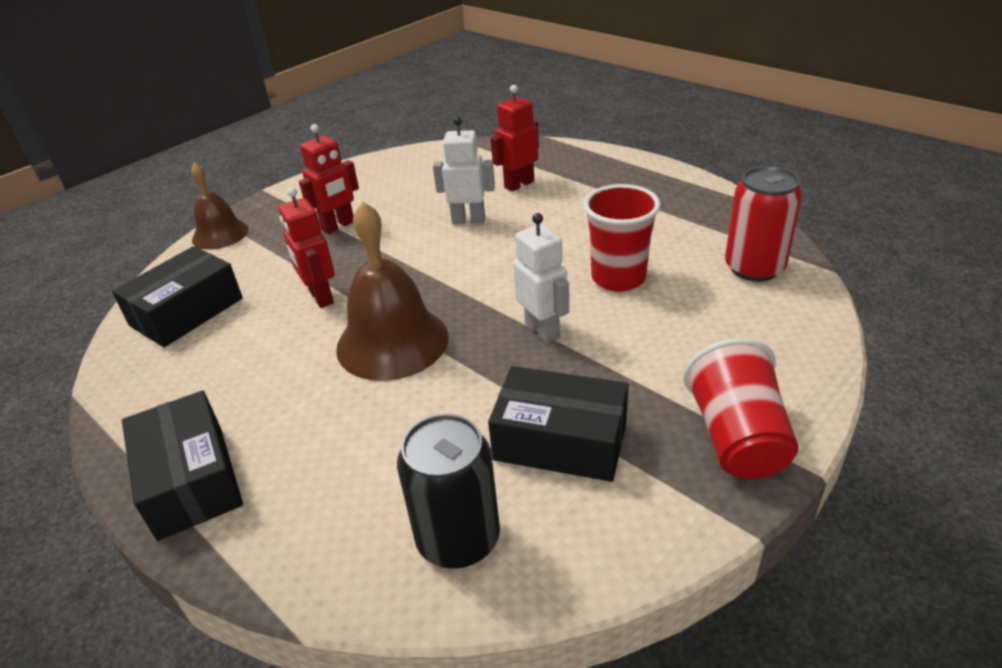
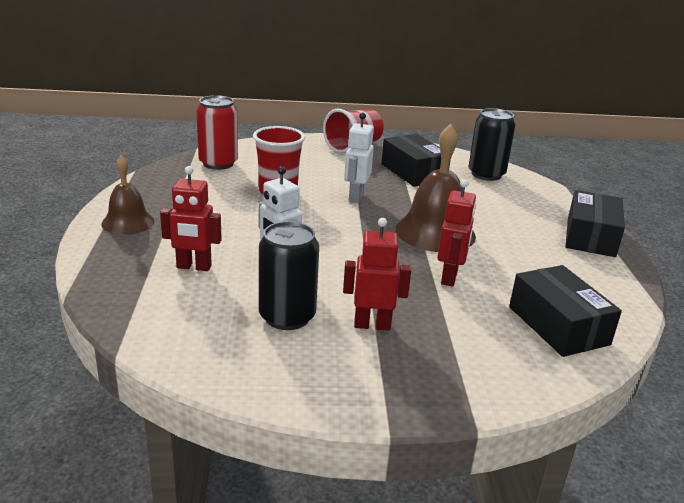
camera: 140 degrees left, 10 degrees down
(186, 312) = (558, 325): black box -> black box turned 75 degrees clockwise
(220, 234) = (485, 392): brown bell -> brown bell (128, 222)
(401, 198) = (287, 317): none -> black can

